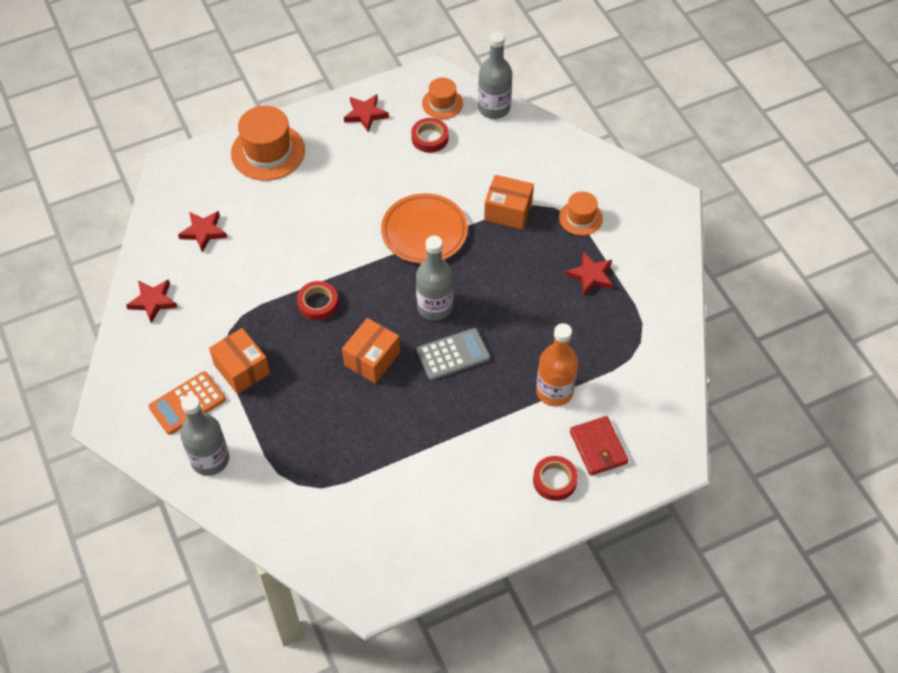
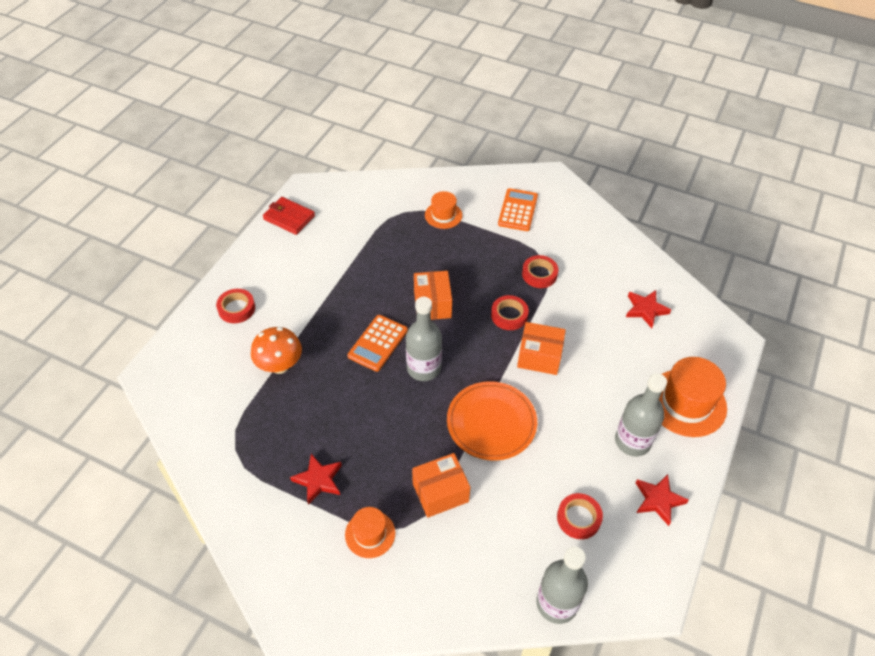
camera: 140 degrees right, 5 degrees down
(153, 301) = (614, 247): red star -> none
(210, 459) = (469, 193): grey bottle -> grey bottle (632, 441)
(242, 369) = (509, 246): orange box -> orange box (539, 357)
(249, 322) = (539, 274): none -> red tape
(442, 103) = (608, 569): orange hat -> orange hat (443, 215)
(453, 355) = (378, 343): grey calculator -> orange calculator
(554, 391) = (280, 365): orange bottle -> orange mushroom
(598, 447) = (218, 347): red wallet -> red wallet (289, 217)

